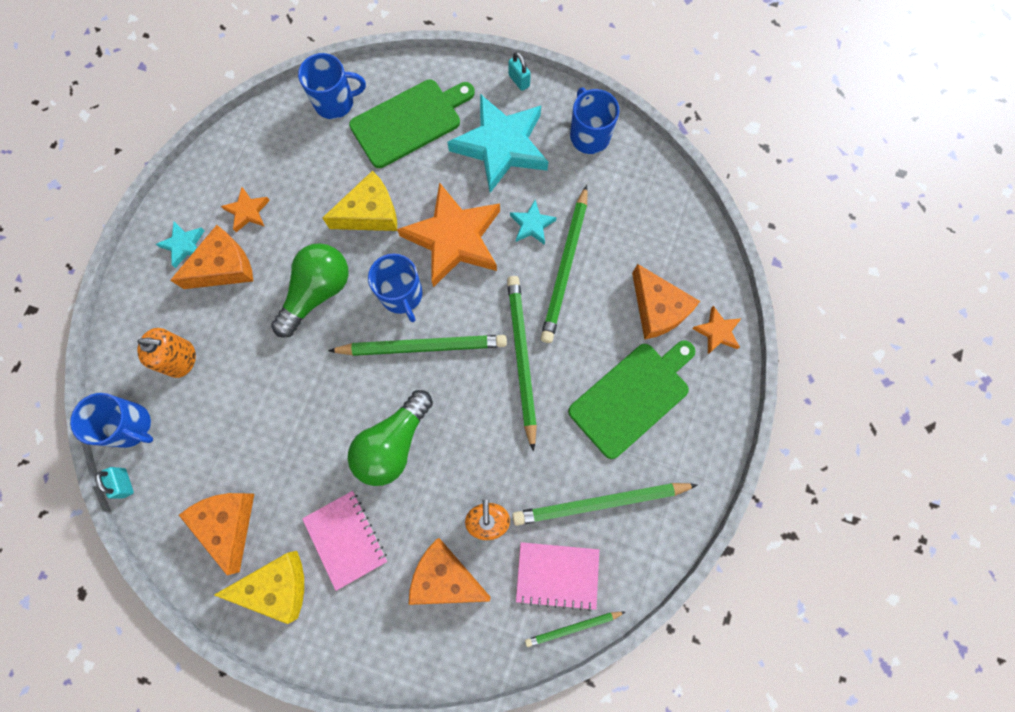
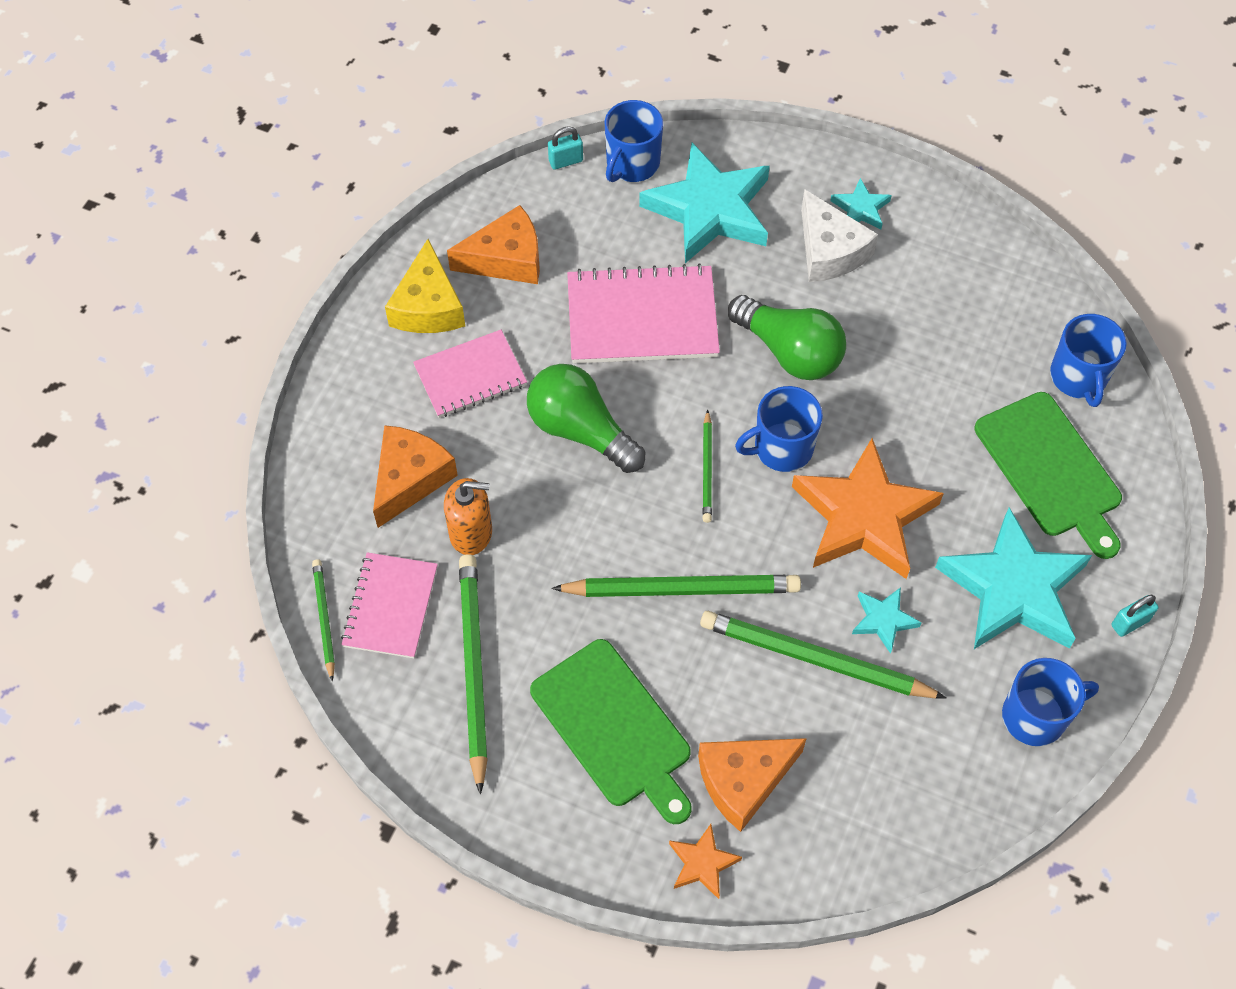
camera: 95 degrees right, 15 degrees down
(181, 359) = (710, 209): orange soap dispenser -> turquoise star
(224, 267) = (829, 250): orange cheese -> white cheese
(248, 211) = (907, 275): orange star -> none
(288, 405) = (642, 318): none -> pink notebook
(370, 213) = (904, 415): yellow cheese -> none
(422, 347) = (707, 469): green pencil -> green pencil, size x0.53

